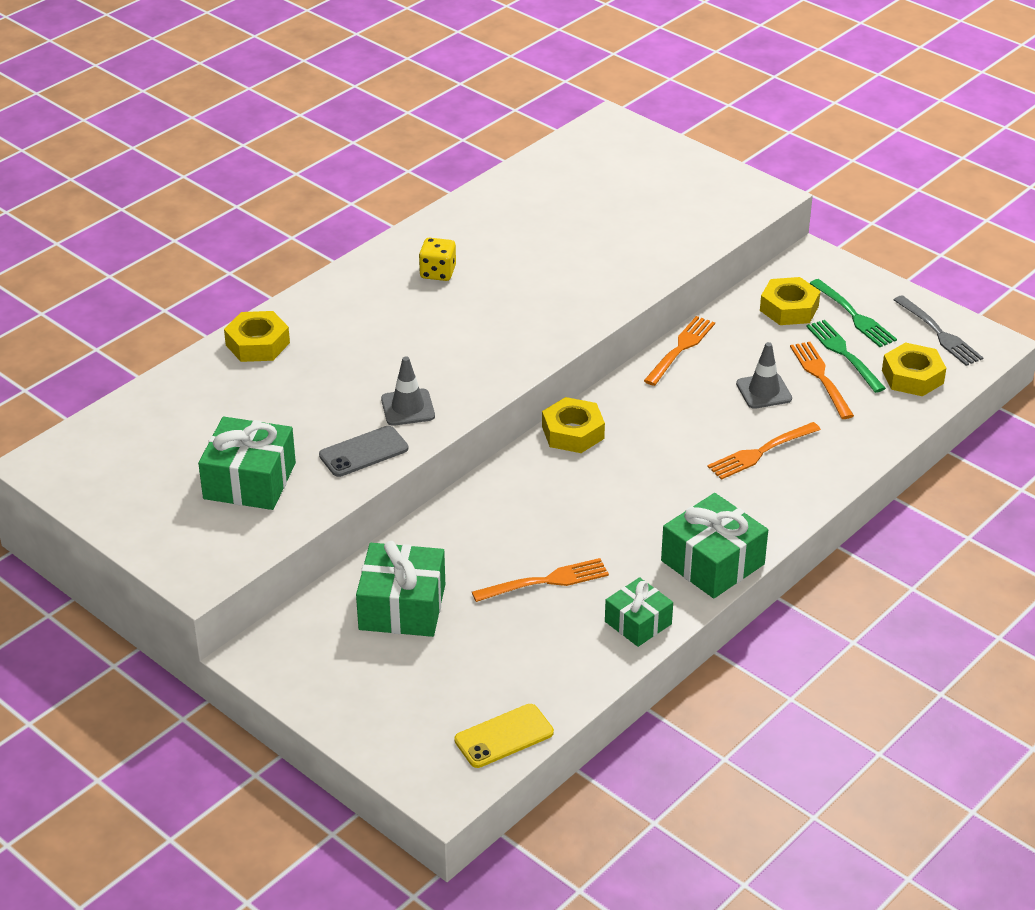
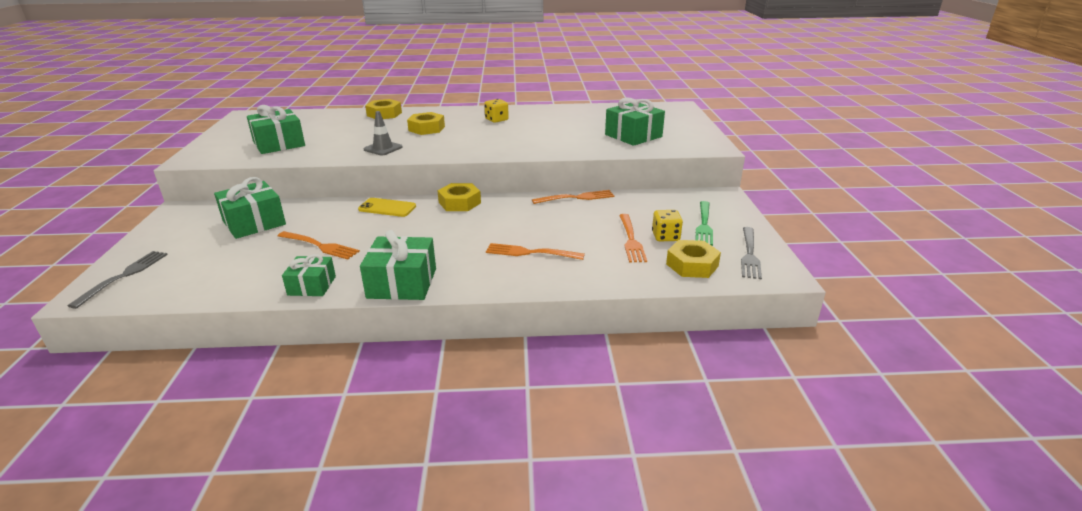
camera: 45 degrees right, 10 degrees down
(364, 452) = (333, 153): grey phone -> none
(425, 751) = (124, 276): none -> grey fork
(504, 736) = (155, 292): yellow phone -> yellow phone (387, 208)
(652, 218) = (633, 136): none -> green gift
(764, 391) = (585, 230): grey traffic cone -> none
(789, 308) = (669, 207): yellow nut -> yellow nut (426, 128)
(821, 377) = (631, 240): orange fork -> orange fork turned 150 degrees clockwise
(844, 354) = (665, 237): green fork -> yellow dice

